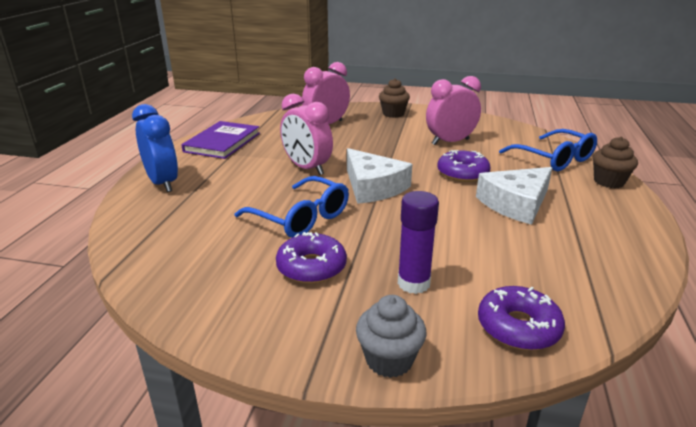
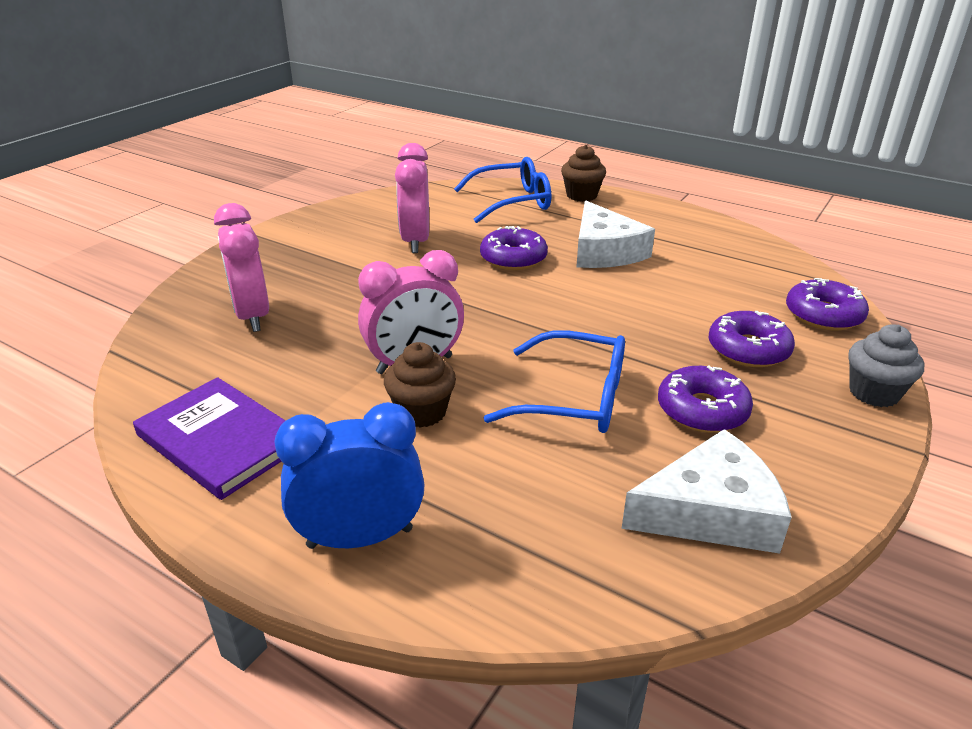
camera: 70 degrees left, 5 degrees up
(300, 217) = (572, 398): blue glasses -> blue glasses turned 45 degrees clockwise
(373, 187) = (513, 324): white cheese -> white cheese (711, 512)
(393, 114) = (272, 253): brown cupcake -> brown cupcake (421, 412)
(413, 283) = (748, 349): purple glue stick -> purple donut

